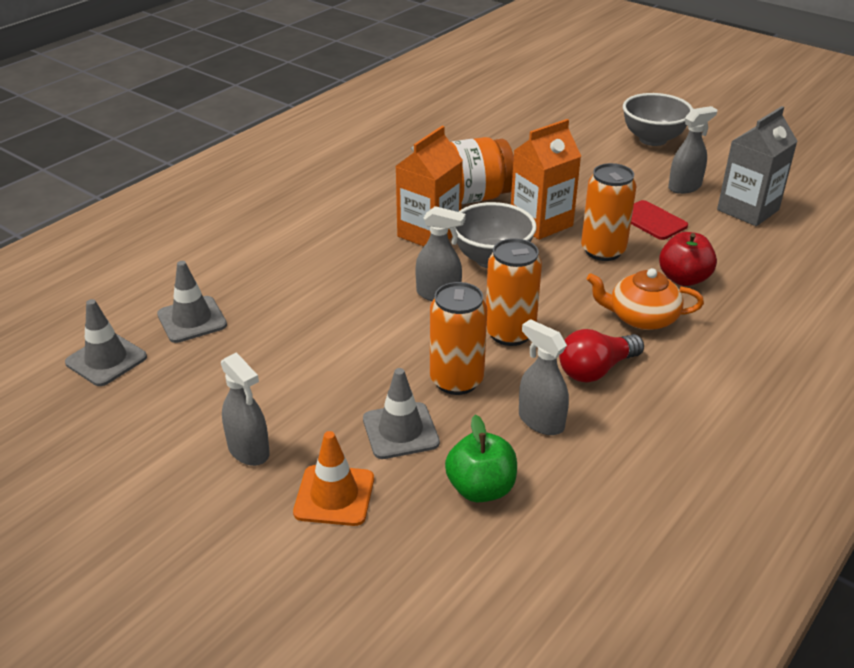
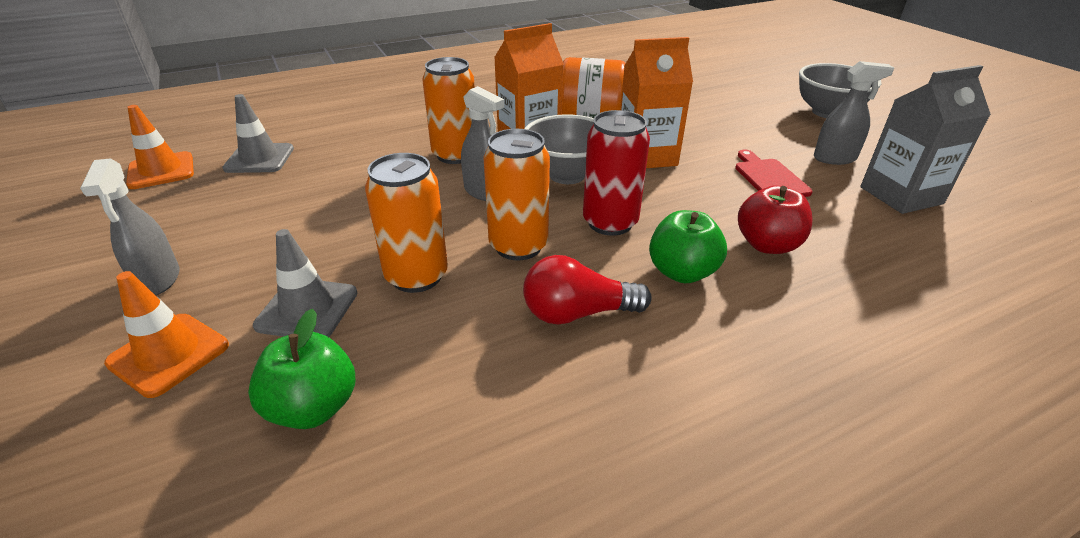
camera: 25 degrees right, 0 degrees up
(106, 360) = (161, 171): grey traffic cone -> orange traffic cone
(541, 421) = (460, 351): grey spray bottle -> none
(561, 293) = (610, 223): none -> red can
(603, 251) = (692, 195): orange can -> orange can (455, 155)
(641, 318) = (682, 272): orange teapot -> green apple

